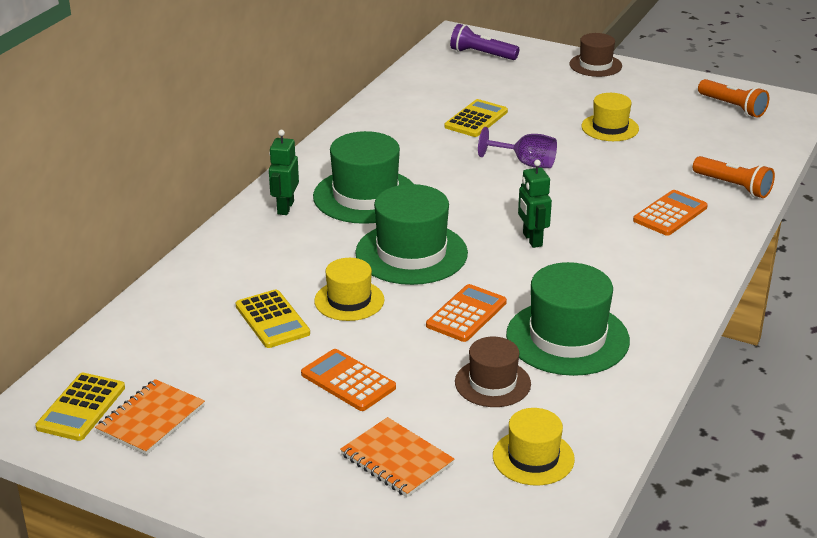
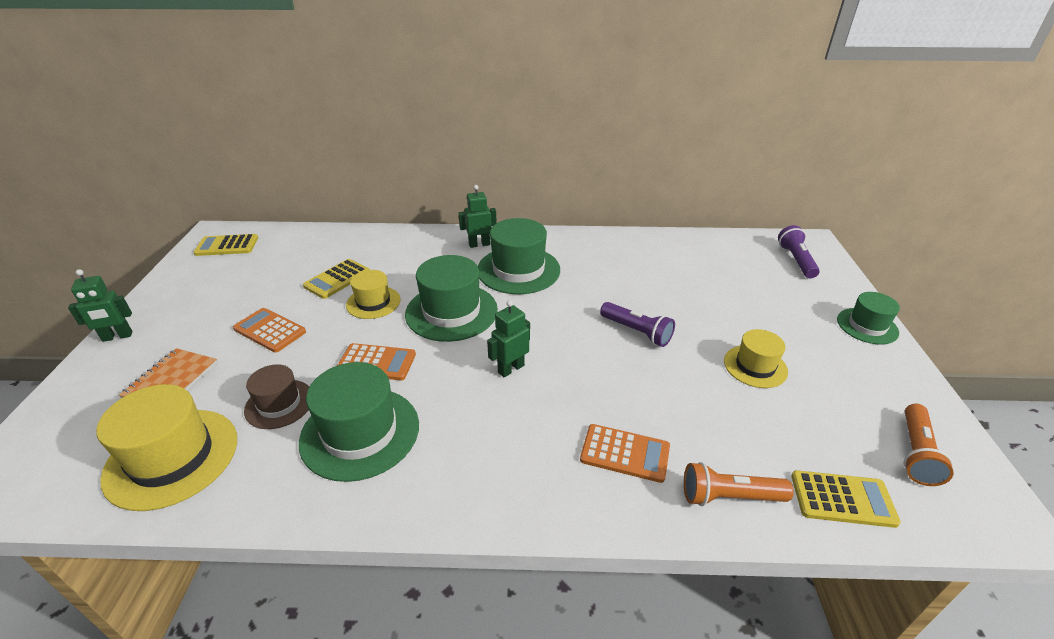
camera: 65 degrees right, 5 degrees up
(151, 419) = (216, 270): orange notebook -> none
(259, 510) = (117, 337): none -> green robot
(348, 381) = (270, 330): orange calculator -> orange calculator turned 75 degrees counterclockwise
(476, 119) = (683, 286): yellow calculator -> yellow calculator (842, 499)
(526, 163) = (636, 332): purple goblet -> purple flashlight
(533, 457) = (172, 457): yellow hat -> yellow hat, size x1.69
(595, 65) = (867, 326): brown hat -> green hat
(733, 186) = (729, 496): orange flashlight -> orange flashlight turned 75 degrees clockwise

